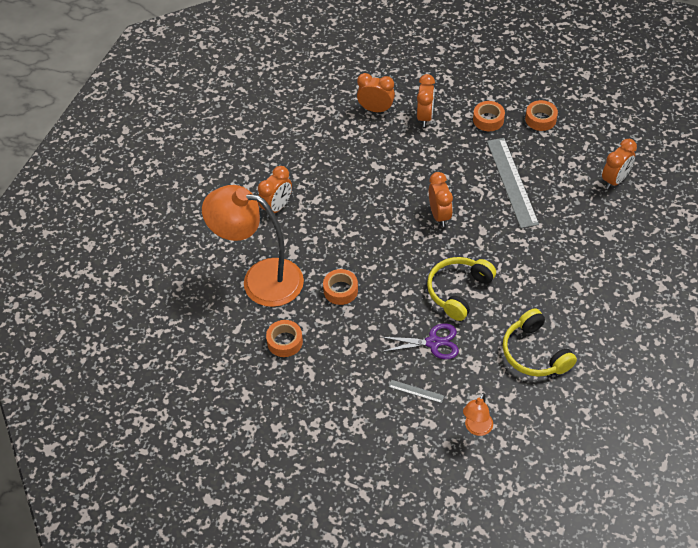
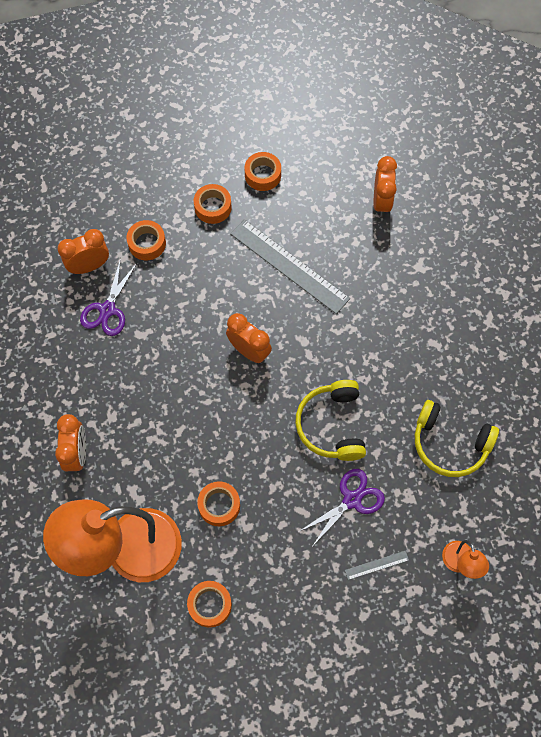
camera: 40 degrees left, 15 degrees up
(366, 140) = (108, 310): none -> purple scissors
(425, 117) = (147, 243): orange clock -> orange tape

